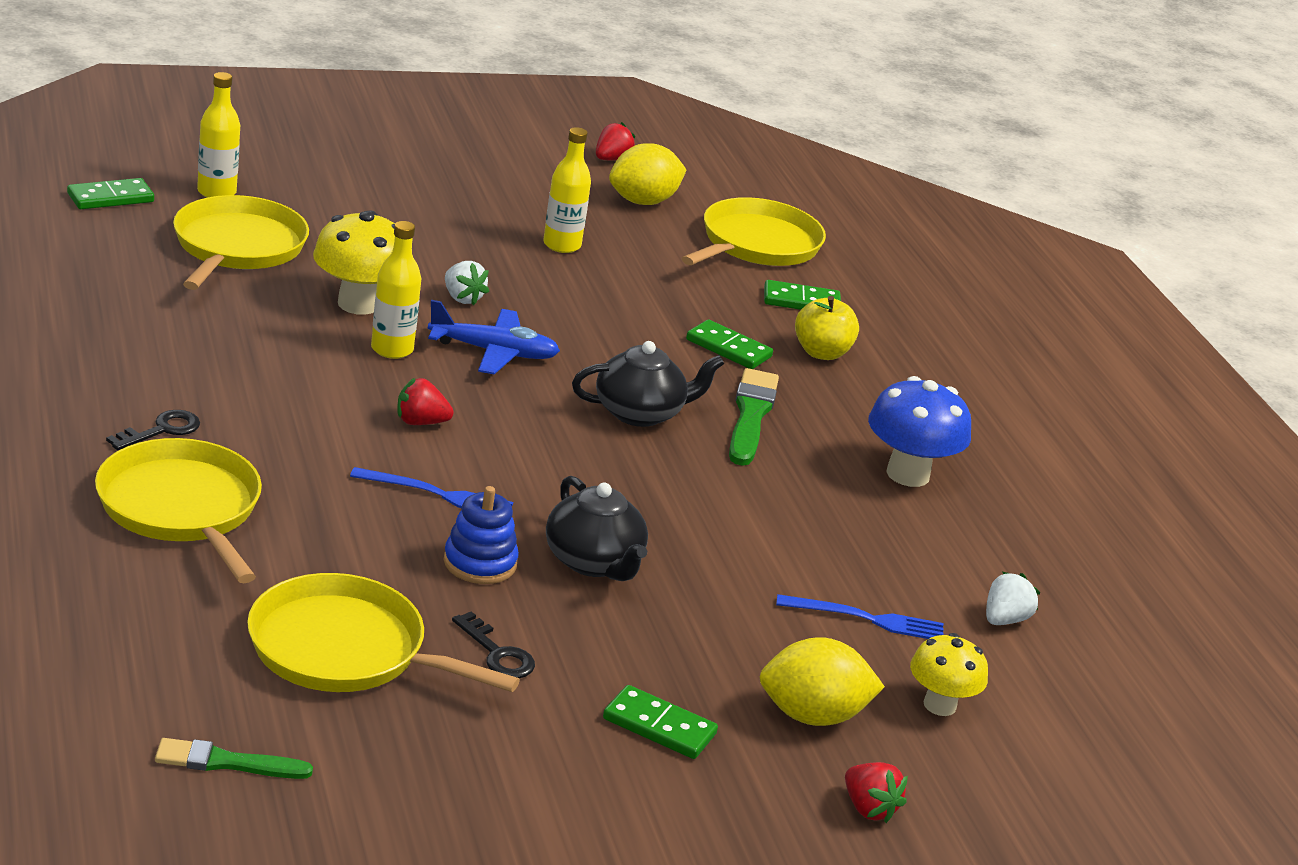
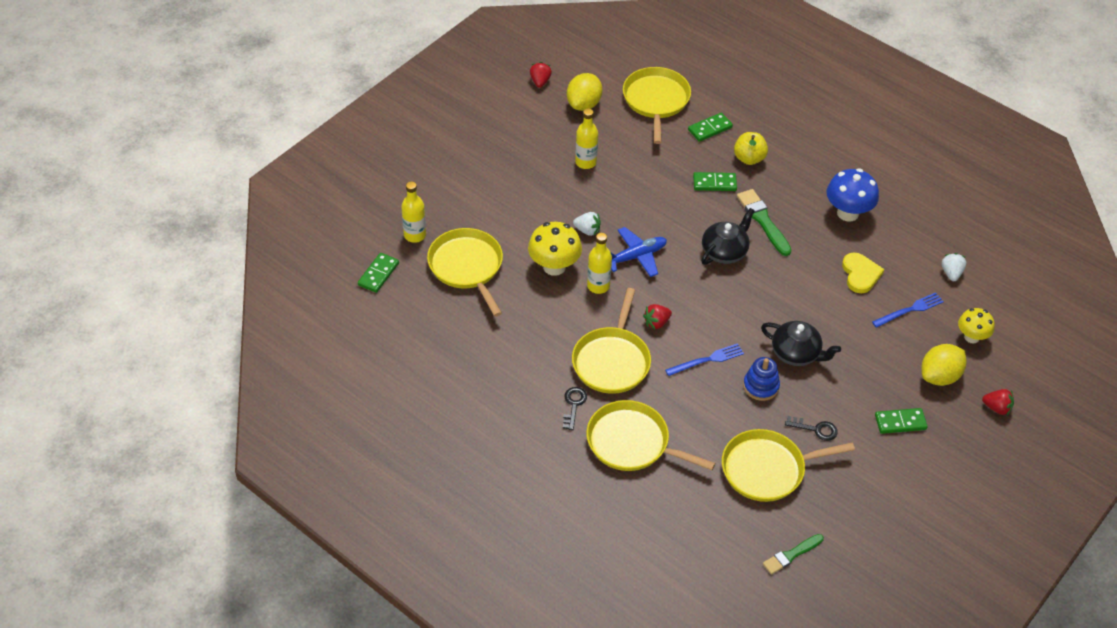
camera: 30 degrees left, 20 degrees up
(291, 421) = (612, 361): none -> yellow pan
(834, 541) = (860, 274): none -> yellow heart

